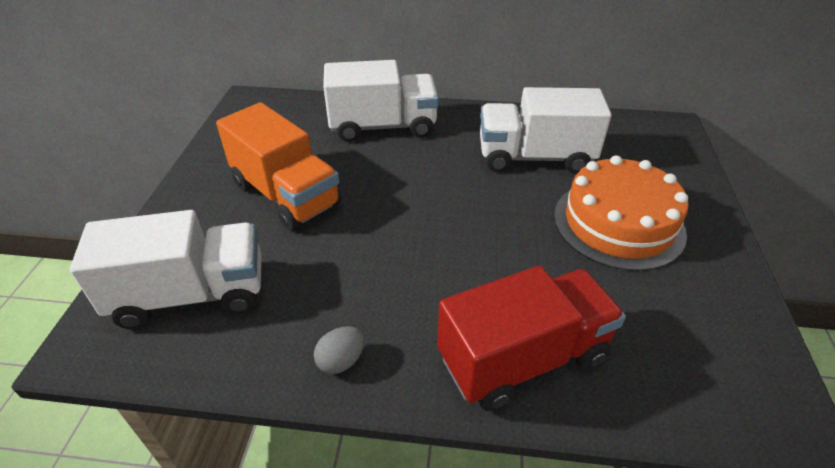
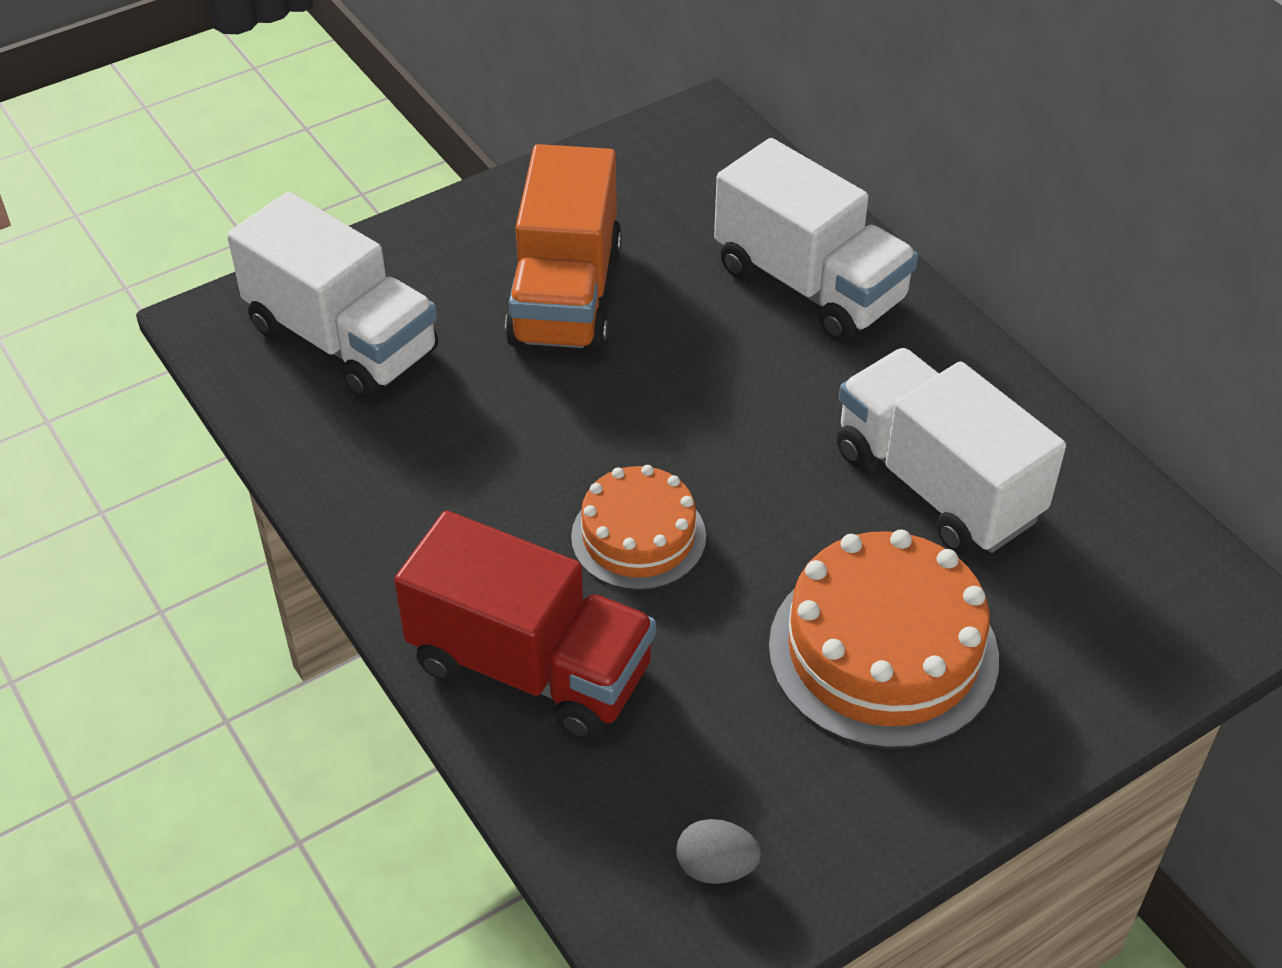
camera: 50 degrees right, 5 degrees up
(341, 361) = (379, 517): grey egg -> grey egg (716, 867)
(471, 261) = (638, 536): none -> orange cake

